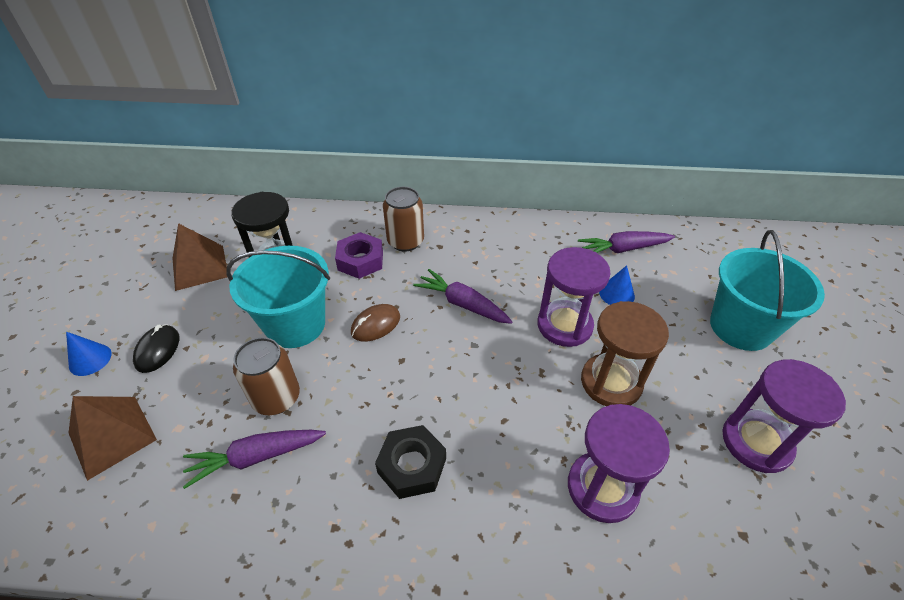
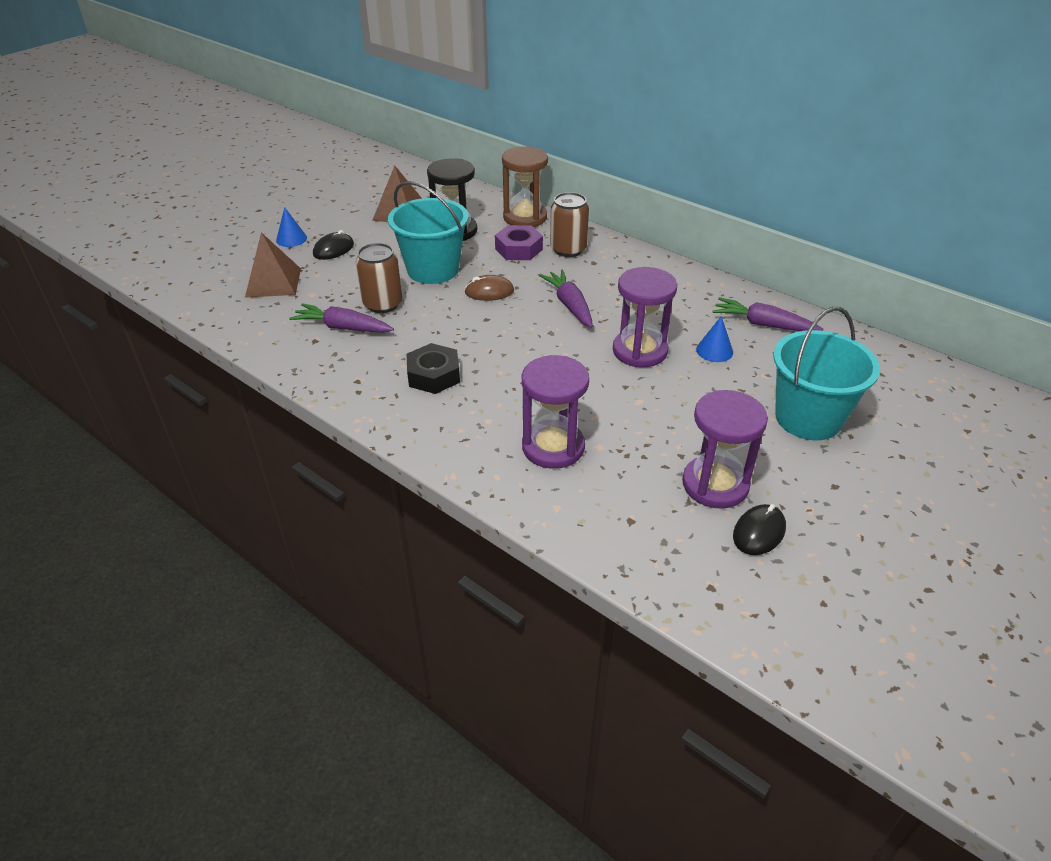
camera: 35 degrees right, 5 degrees down
(611, 382) = (635, 399): brown hourglass -> brown hourglass (525, 217)
(833, 474) = (759, 532): none -> black mouse

